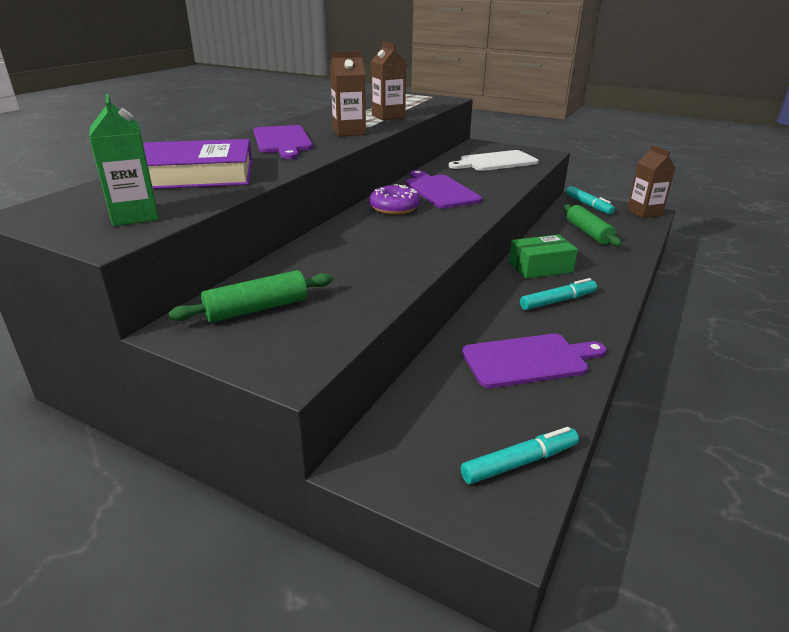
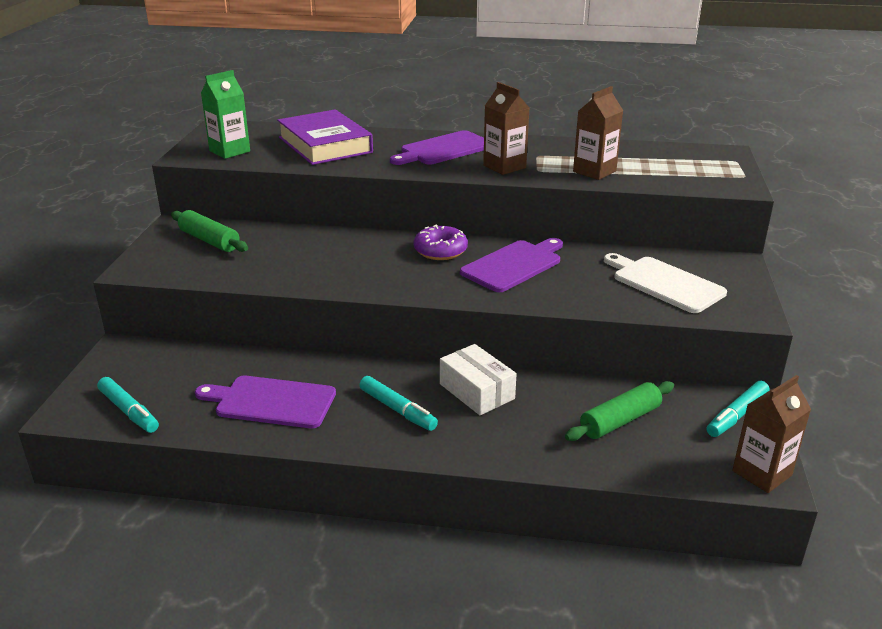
camera: 70 degrees right, 0 degrees up
(529, 360) = (271, 402): purple cutting board -> purple cutting board turned 135 degrees clockwise
(540, 267) = (476, 391): green box -> white box

